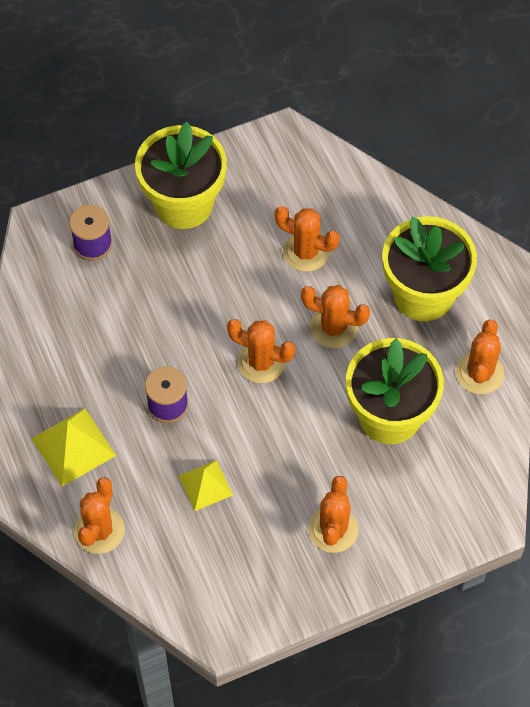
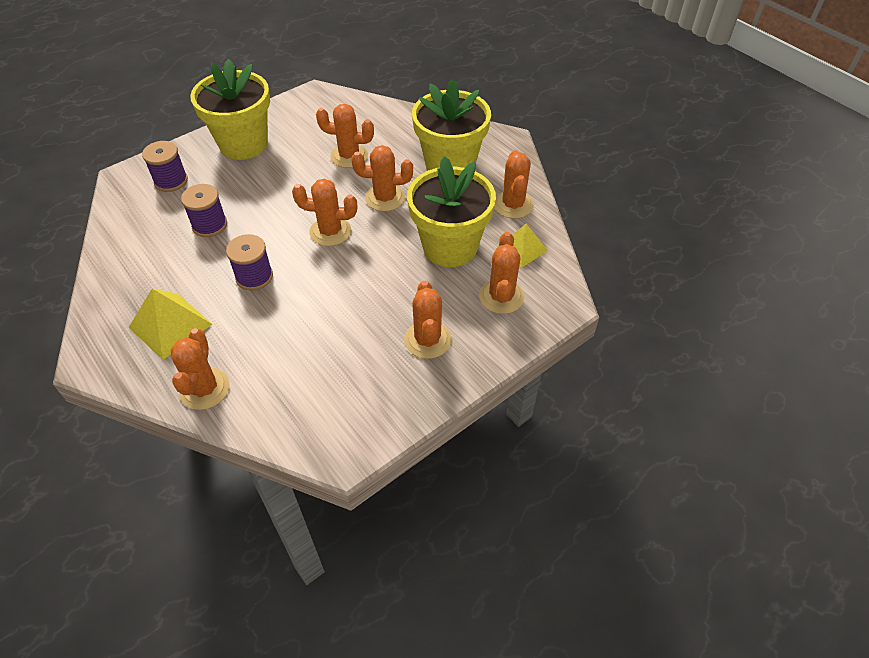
camera: 15 degrees left, 10 degrees down
(129, 321) = (209, 225): none -> purple spool
(205, 485) = (301, 330): yellow pyramid -> yellow pyramid (522, 248)
(426, 496) = (501, 297): none -> orange cactus

